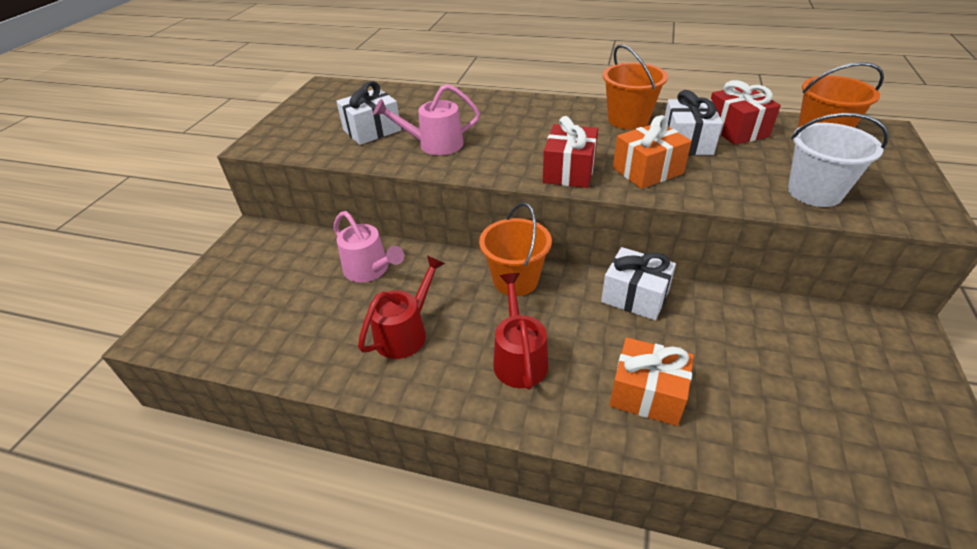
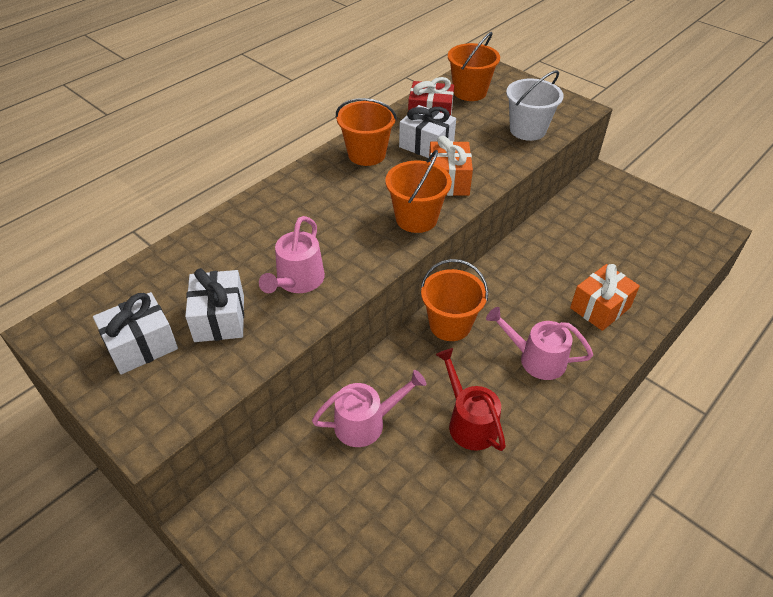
camera: 65 degrees left, 5 degrees up
(519, 358) = (536, 359): red watering can -> pink watering can
(569, 171) = (416, 218): red gift -> orange bucket
(635, 296) = (510, 268): white gift -> white gift (141, 345)

